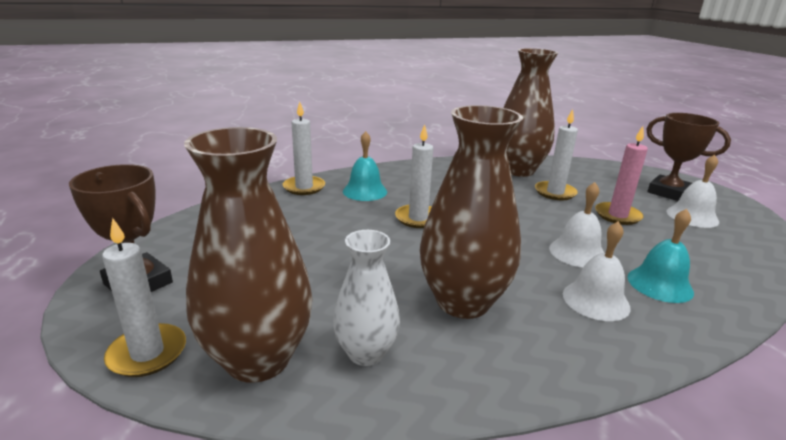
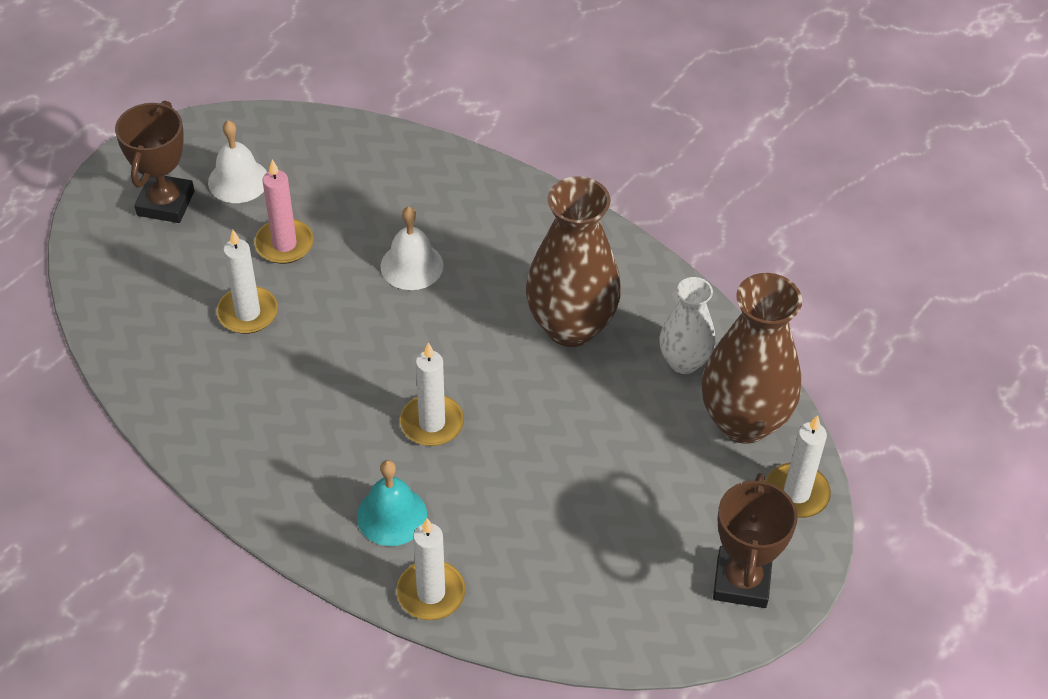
camera: 120 degrees left, 25 degrees up
(518, 170) = (182, 371): brown vase -> none
(596, 300) = (497, 240): white bell -> none
(660, 284) = (433, 201): turquoise bell -> none

